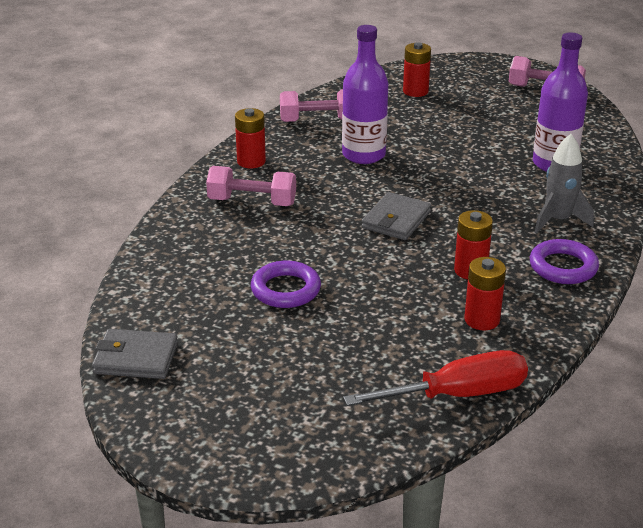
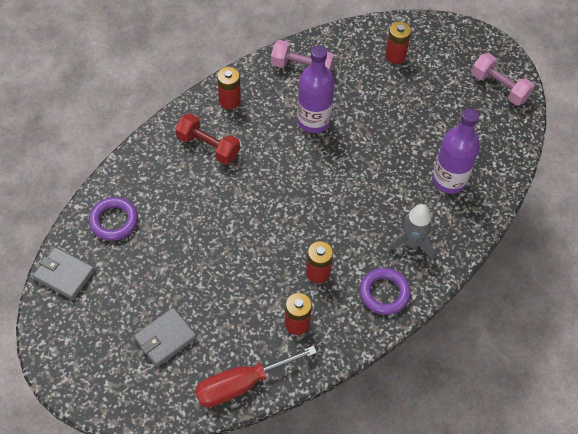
camera: 20 degrees right, 25 degrees up
(252, 202) = (208, 146): pink dumbbell -> red dumbbell
(285, 289) = (185, 246): purple ring -> purple ring (114, 221)
(396, 220) = (297, 201): grey wallet -> grey wallet (165, 338)
(457, 394) = (242, 384): red screwdriver -> red screwdriver turned 150 degrees clockwise

